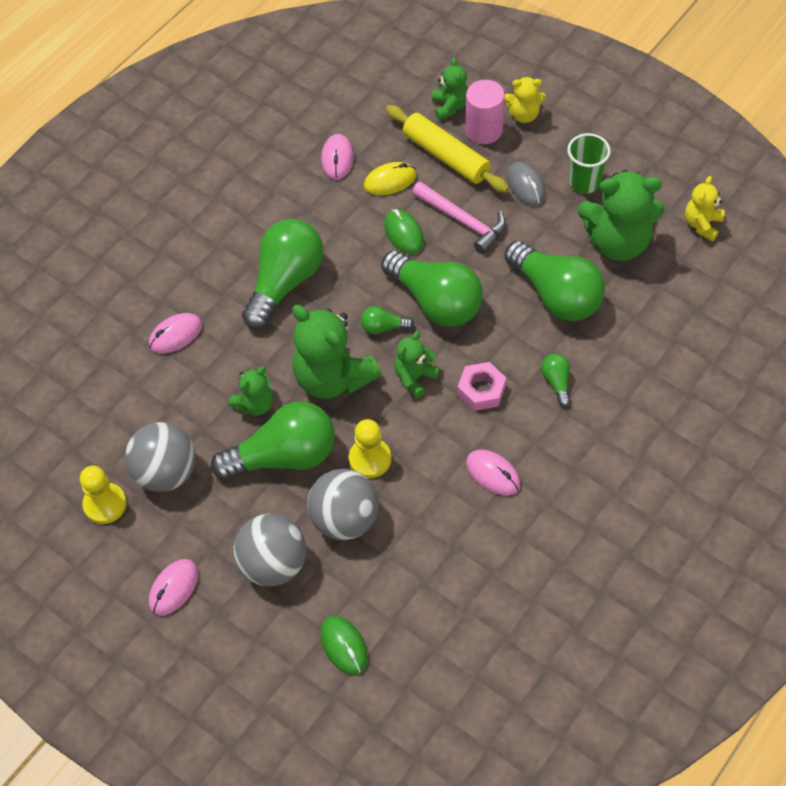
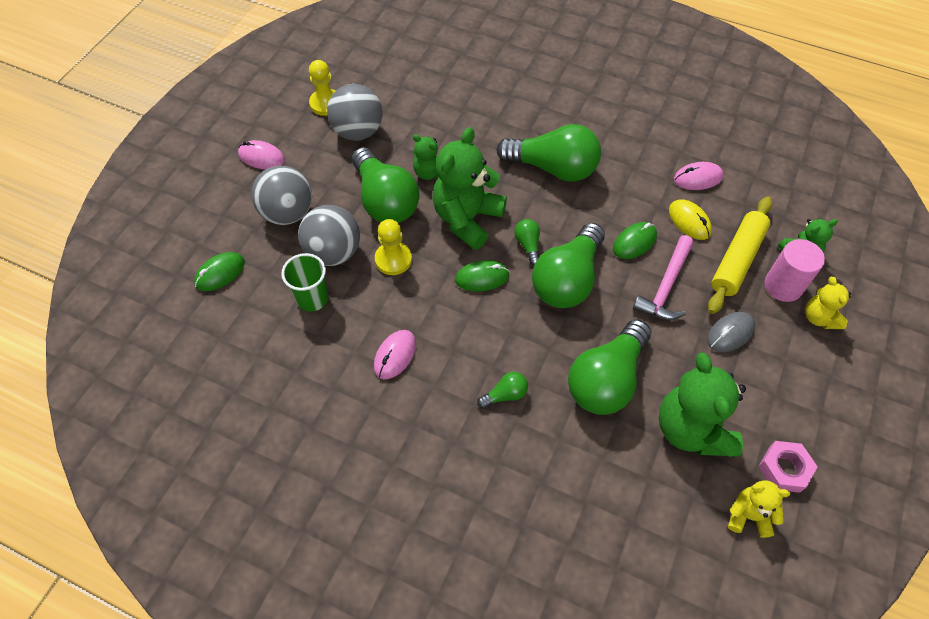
camera: 75 degrees right, 0 degrees up
(175, 335) = (481, 110): pink mouse -> none
(415, 377) = (482, 278): green teddy bear -> green mouse
(481, 390) = (481, 332): pink nut -> pink nut (784, 469)
(584, 182) = (757, 386): green cup -> green cup (312, 298)

